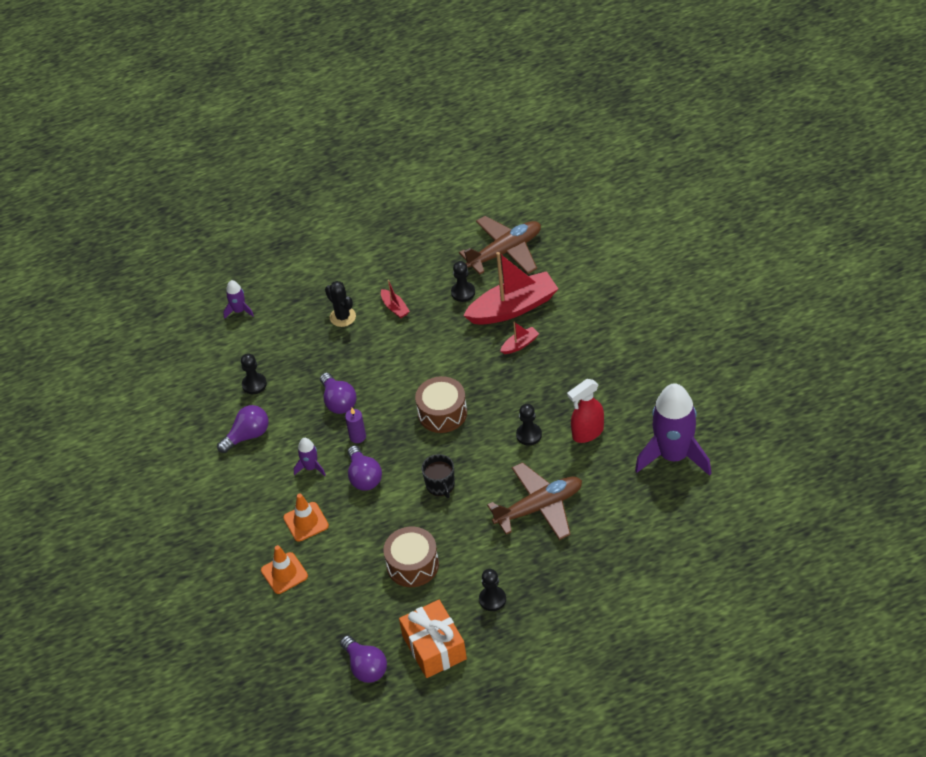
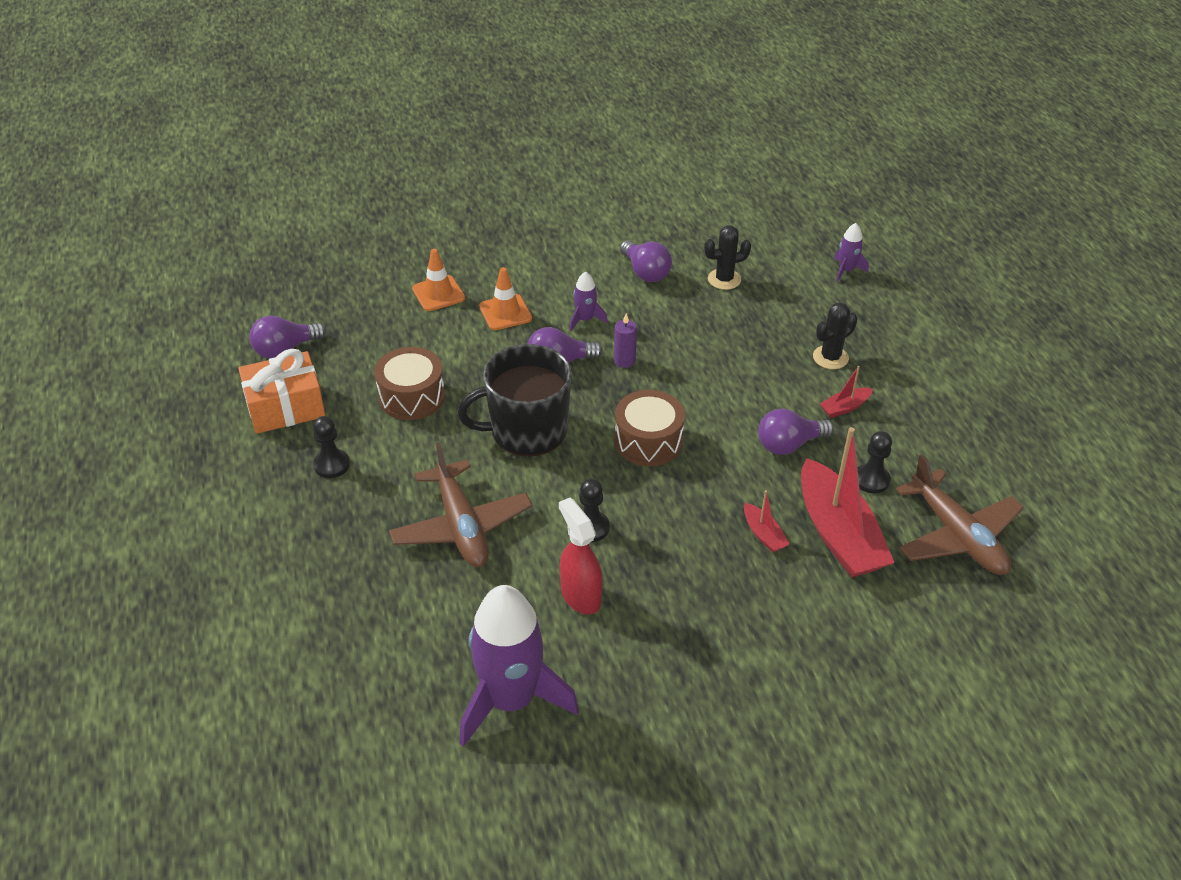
camera: 90 degrees right, 5 degrees down
(254, 384) = (724, 279): black pawn -> black cactus
(338, 402) = (685, 347): purple light bulb -> purple light bulb (789, 444)
(440, 485) = (527, 430): black mug -> black mug, size x1.97

